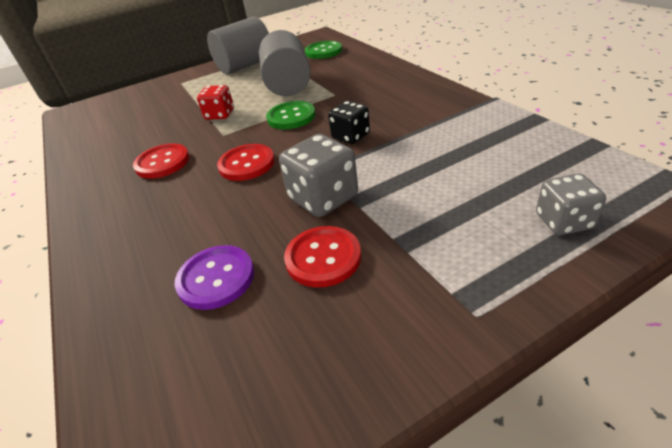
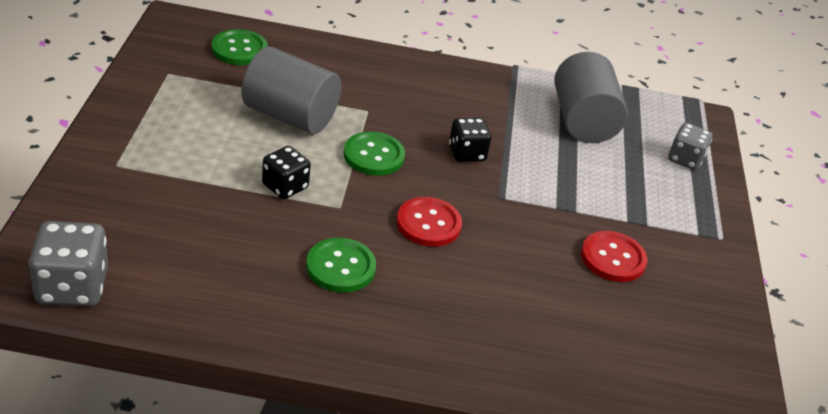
camera: 65 degrees left, 0 degrees up
(162, 163) = (340, 267): red button -> green button
(216, 278) = (579, 314): purple button -> none
(220, 115) = (285, 186): red dice -> black dice
(245, 66) = (166, 105): grey cylinder -> grey cylinder (582, 121)
(323, 198) = (542, 218): grey dice -> grey dice (72, 287)

